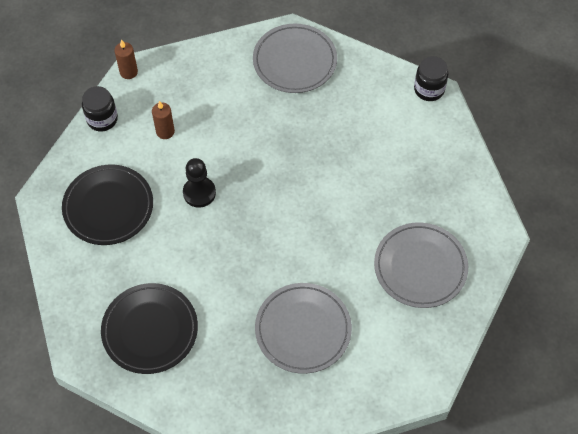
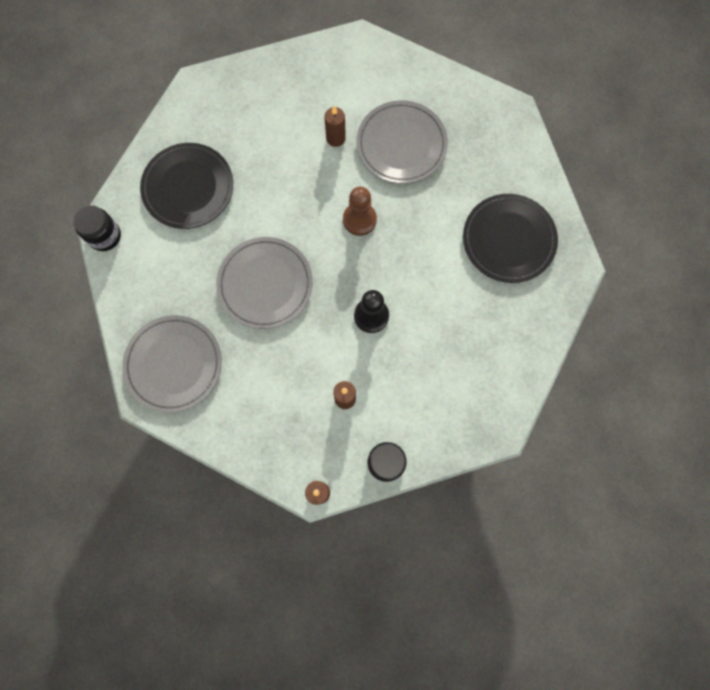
camera: 135 degrees left, 15 degrees up
(108, 207) = (453, 370): black plate -> black plate (188, 188)
(275, 247) = (359, 219): none -> brown pawn
(356, 289) = (335, 138): none -> brown candle
(420, 267) = (276, 114): grey plate -> grey plate (265, 284)

